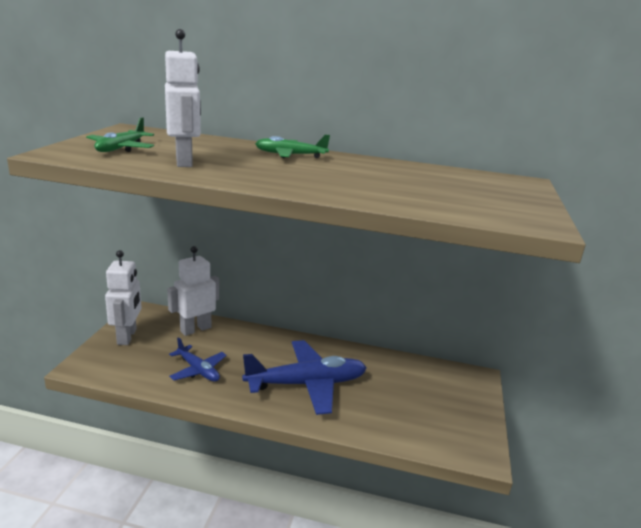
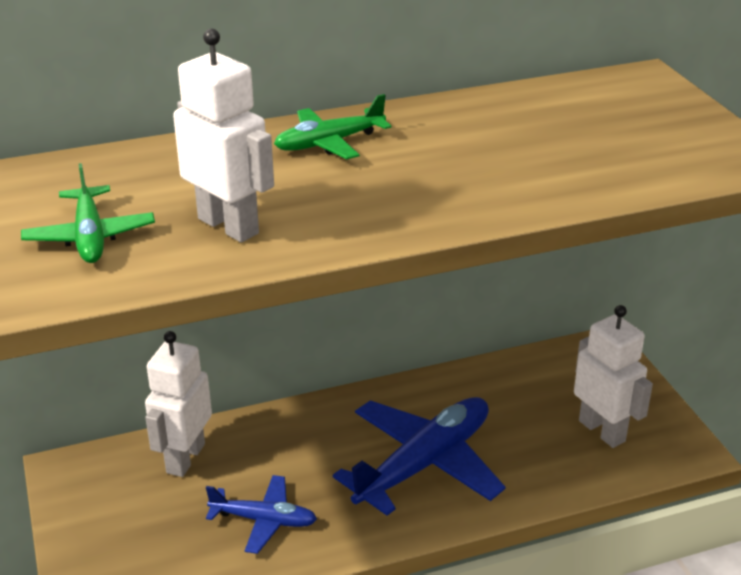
camera: 30 degrees left, 10 degrees up
(127, 336) = (96, 523): white robot -> white robot (602, 431)

